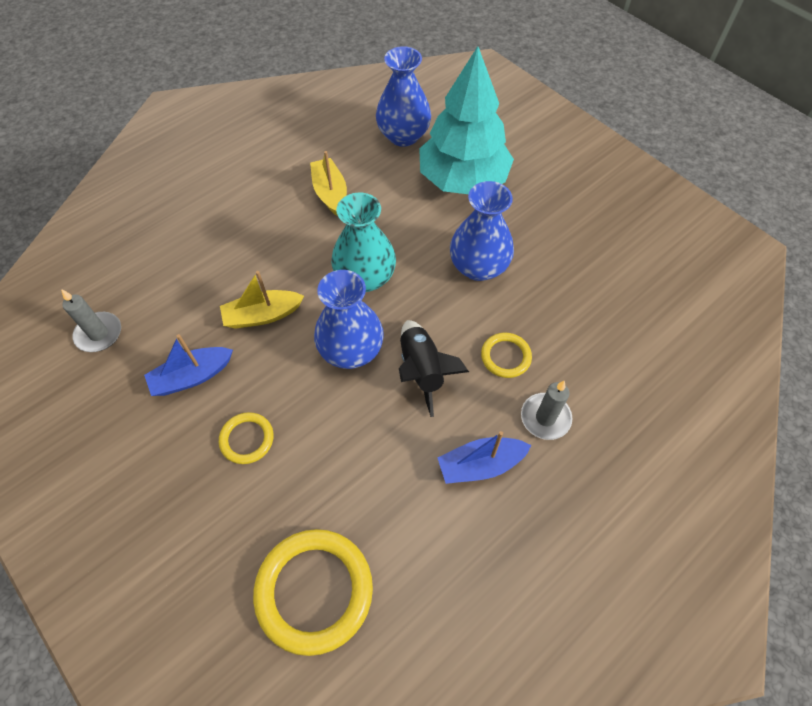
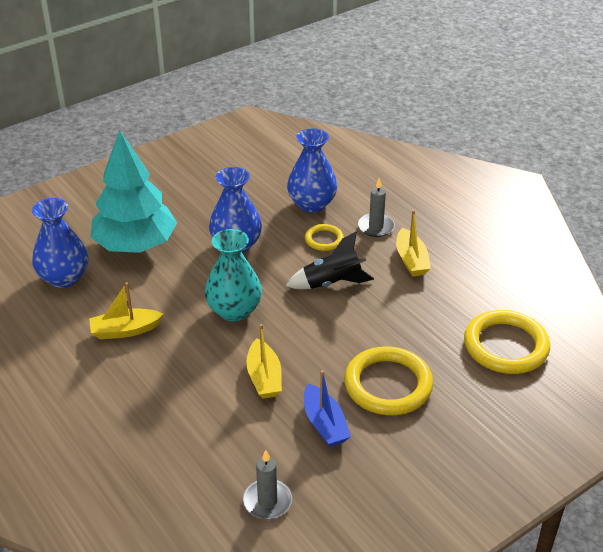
camera: 85 degrees left, 20 degrees down
(247, 439) = (388, 385): yellow ring -> yellow ring, size x1.92
(351, 350) = (309, 321): blue vase -> blue vase (312, 204)
(480, 465) = (411, 260): blue boat -> yellow boat

